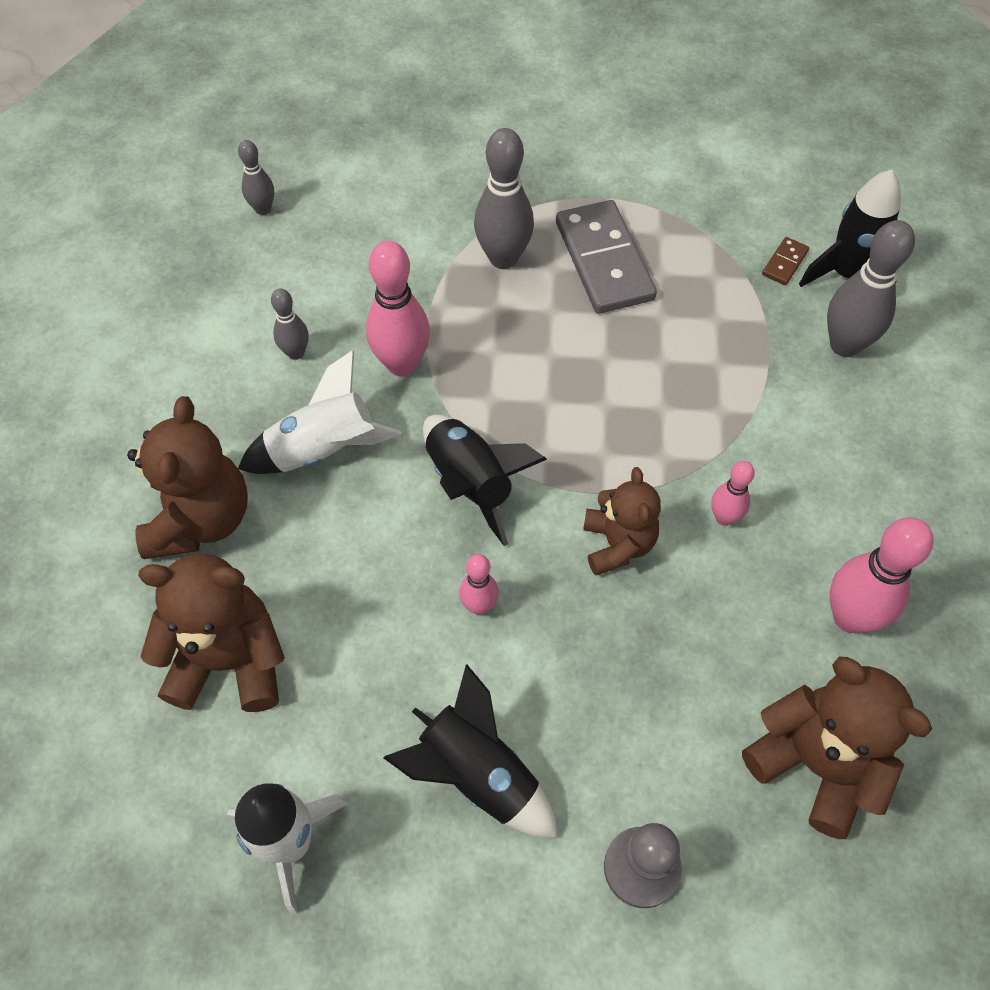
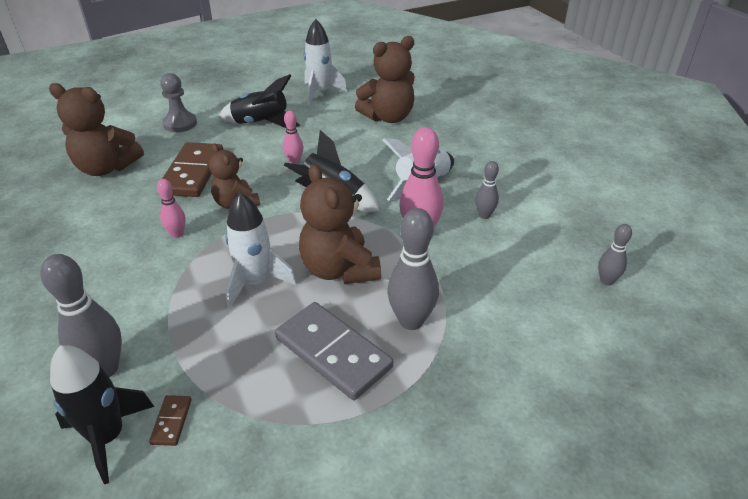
camera: 150 degrees right, 20 degrees down
(200, 519) = (450, 145): brown teddy bear -> brown teddy bear (339, 269)
(646, 382) = (256, 283): none -> white rocket
(662, 664) = (193, 173): none -> brown domino
(850, 617) = (91, 219): pink bowling pin -> none

